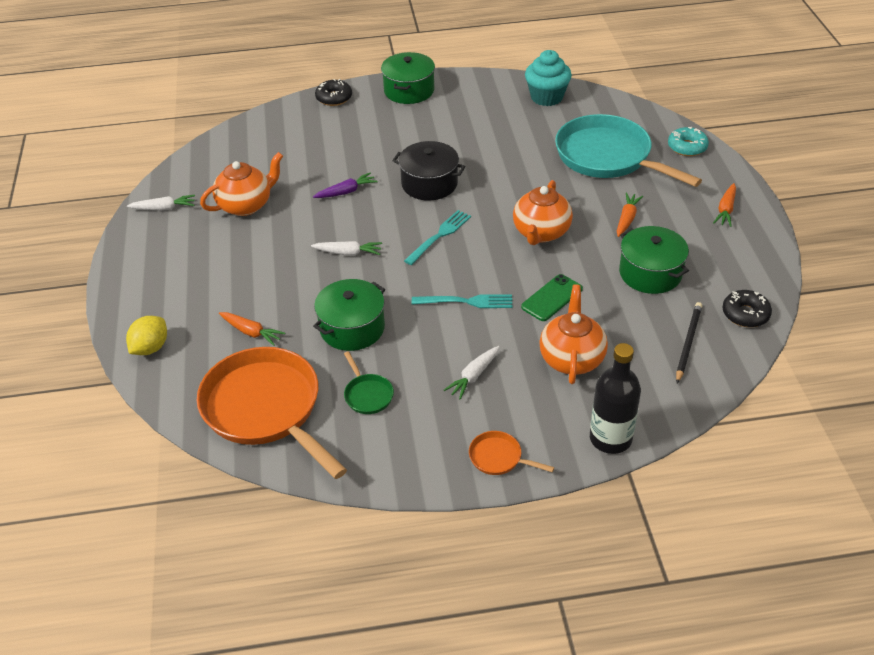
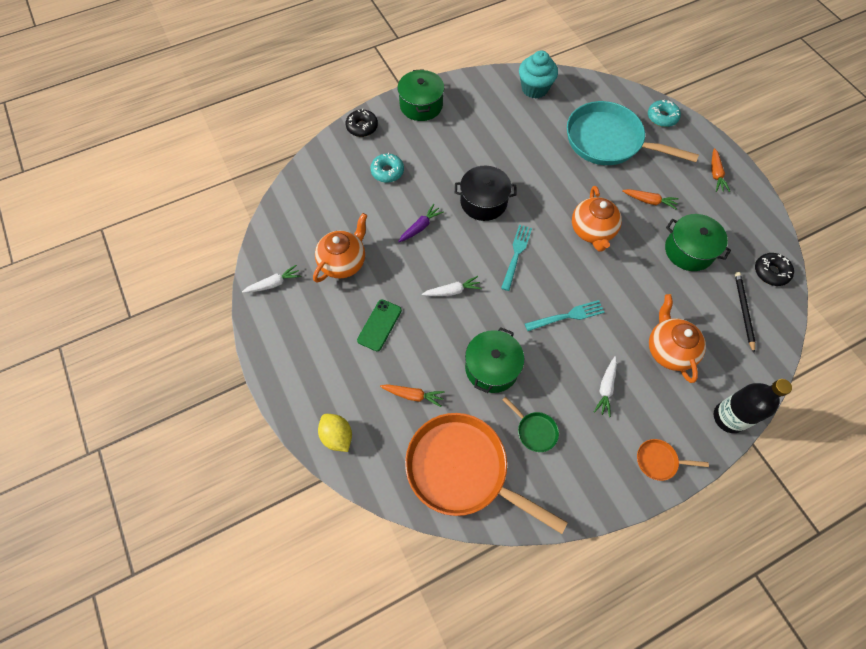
camera: 20 degrees left, 20 degrees up
(150, 348) = (337, 436): yellow lemon -> yellow lemon turned 45 degrees counterclockwise
(338, 139) = (387, 171): none -> turquoise donut
(552, 298) = (629, 294): green phone -> green phone (379, 325)
(627, 219) = (649, 201): orange carrot -> orange carrot turned 105 degrees clockwise

